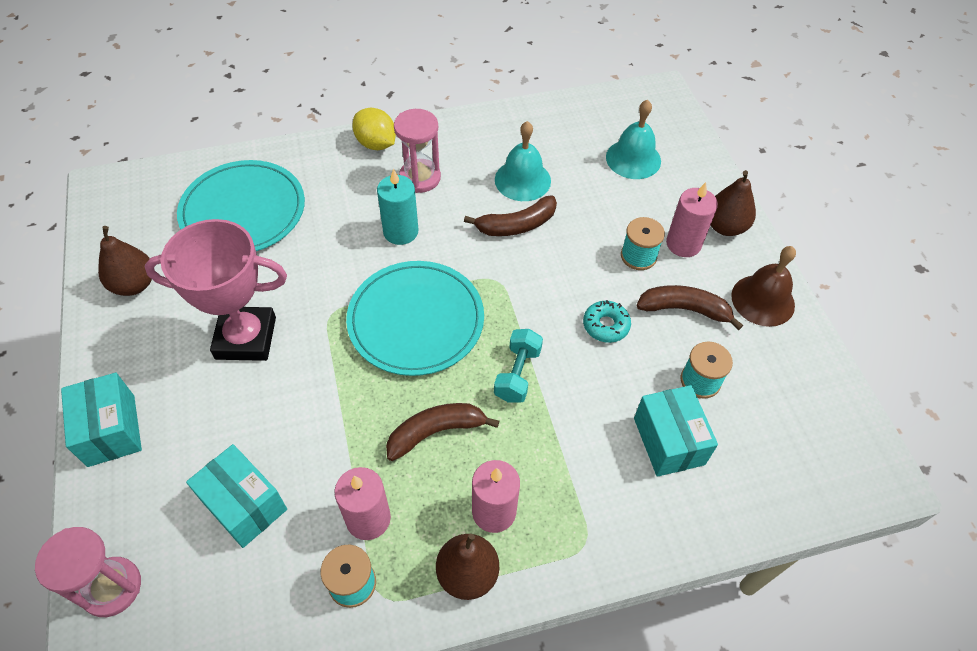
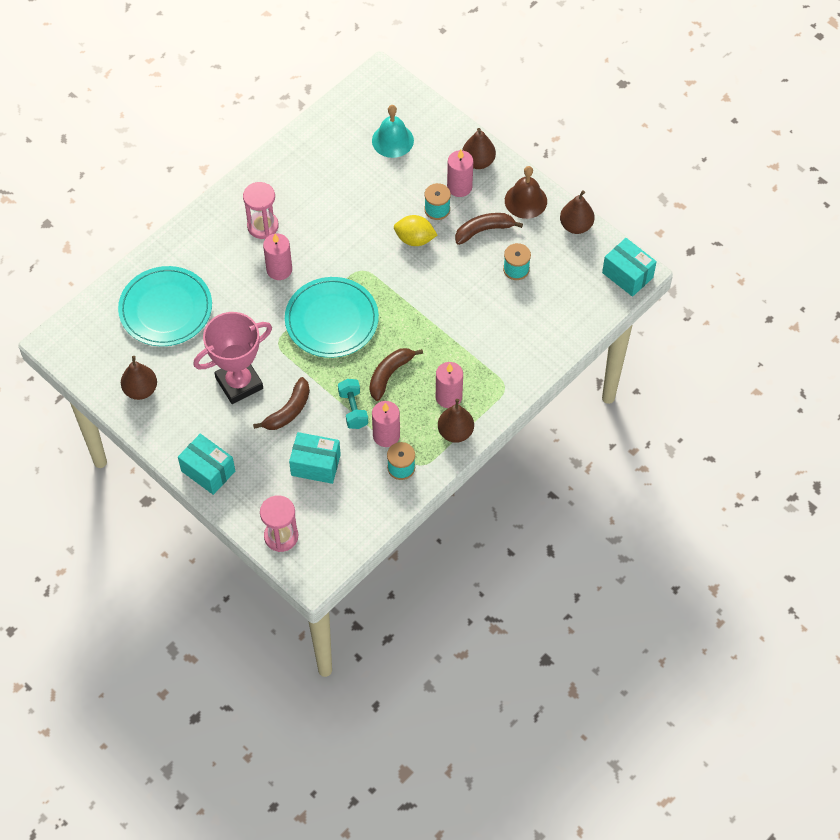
camera: 30 degrees left, 5 degrees up
(376, 144) = (213, 216): yellow lemon -> yellow lemon (415, 239)
(400, 231) = (279, 269): turquoise candle -> pink candle
(516, 225) = (349, 227): brown banana -> brown banana (288, 411)
(517, 374) = (412, 319): turquoise dumbbell -> turquoise dumbbell (353, 409)
(522, 180) = (331, 193): turquoise bell -> none
(606, 325) = (444, 264): turquoise donut -> none
(668, 441) = (517, 312): turquoise box -> turquoise box (627, 275)
(818, 365) = (576, 226): none -> brown pear

